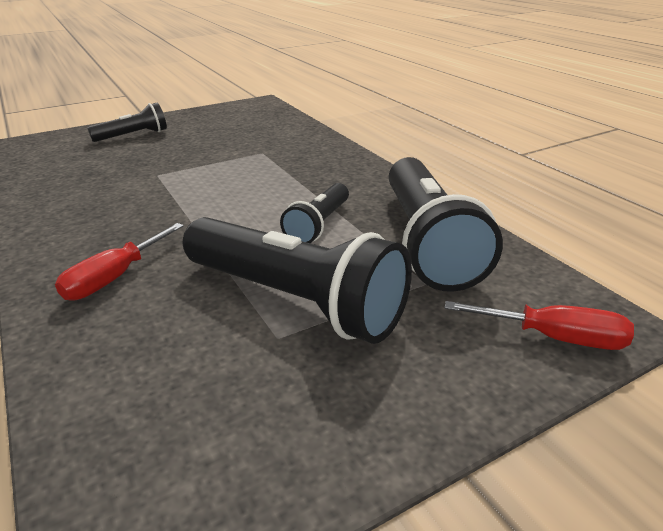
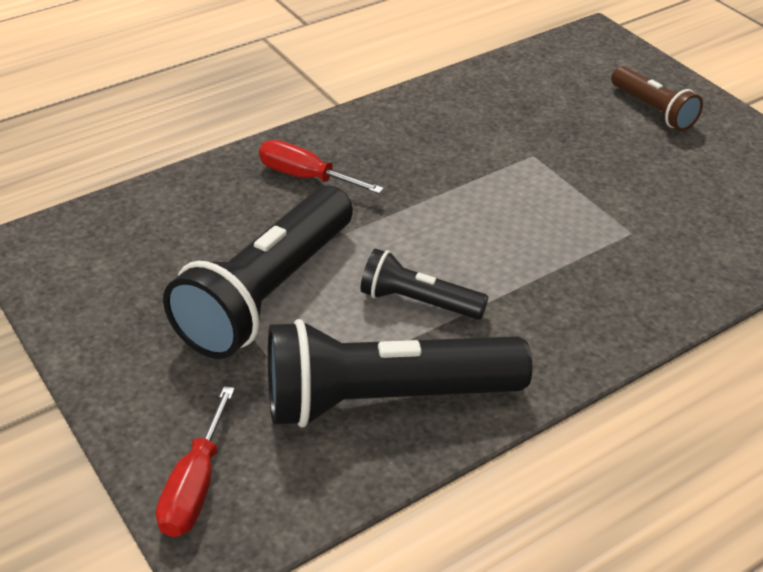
camera: 85 degrees right, 10 degrees up
(133, 136) = (653, 110): black flashlight -> brown flashlight

